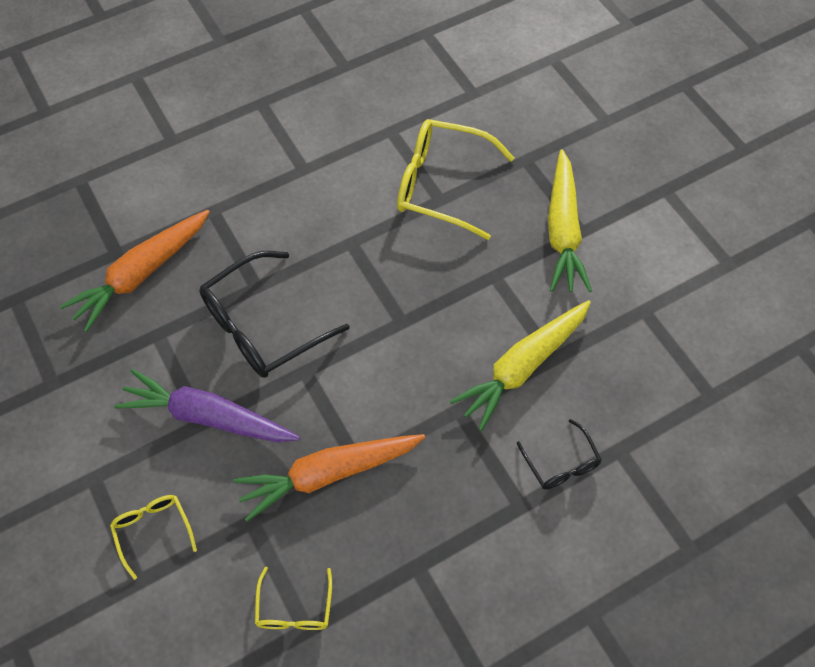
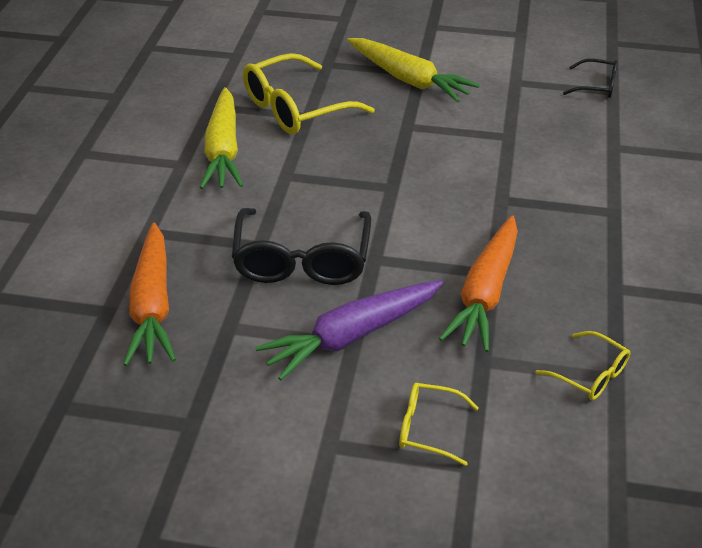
camera: 50 degrees left, 20 degrees down
(522, 367) = (499, 153): yellow carrot -> yellow carrot (223, 150)
(560, 462) = (597, 176): black glasses -> black glasses (596, 86)

